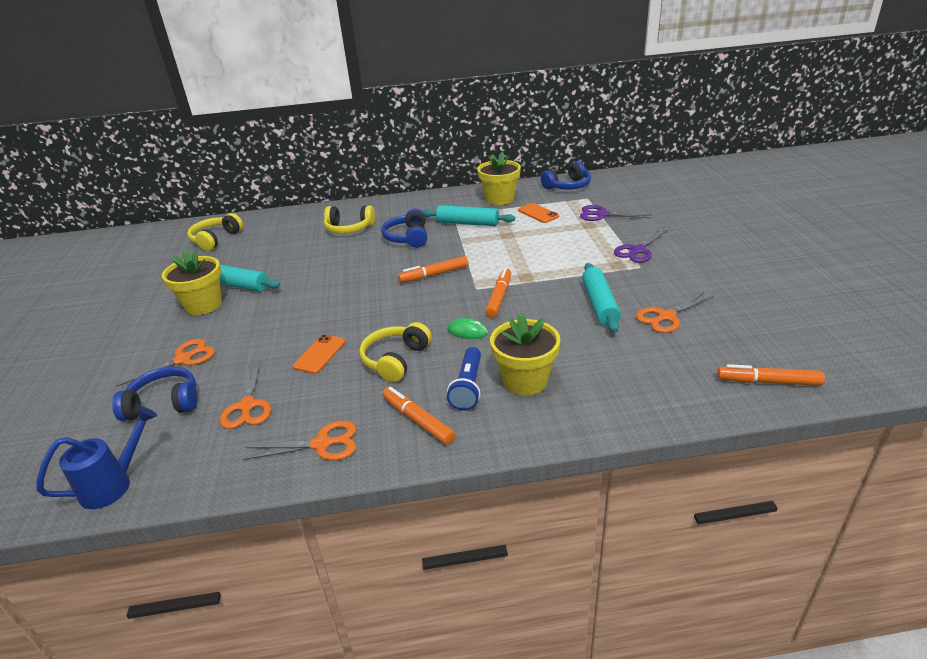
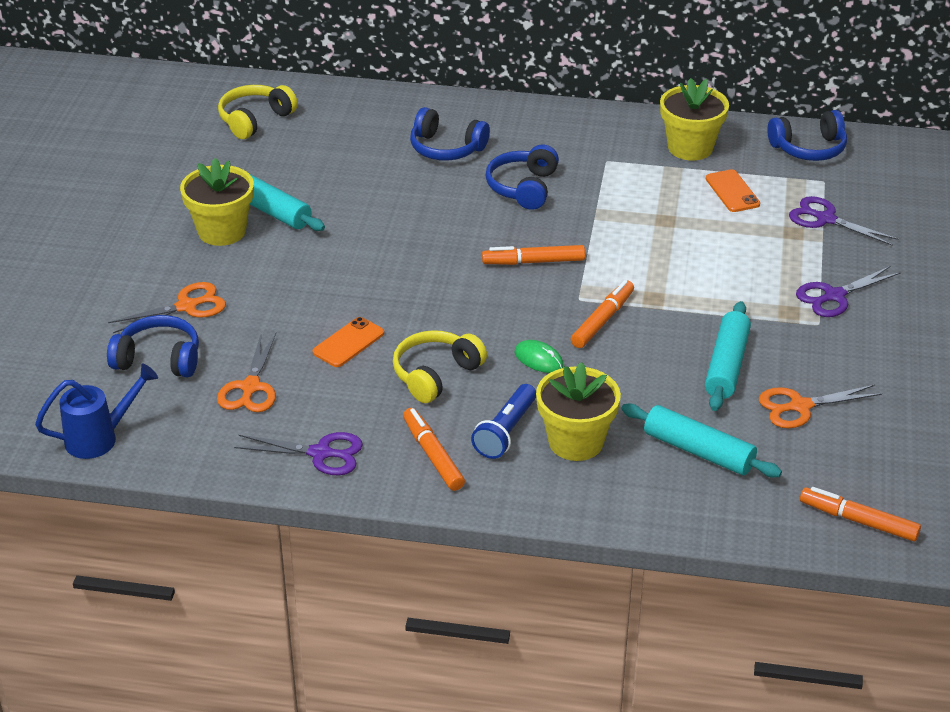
camera: 15 degrees right, 5 degrees up
(322, 444) = (321, 453): orange scissors -> purple scissors
(349, 228) = (446, 148): yellow headphones -> blue headphones
(468, 223) = (620, 183): turquoise rolling pin -> turquoise rolling pin (698, 451)

